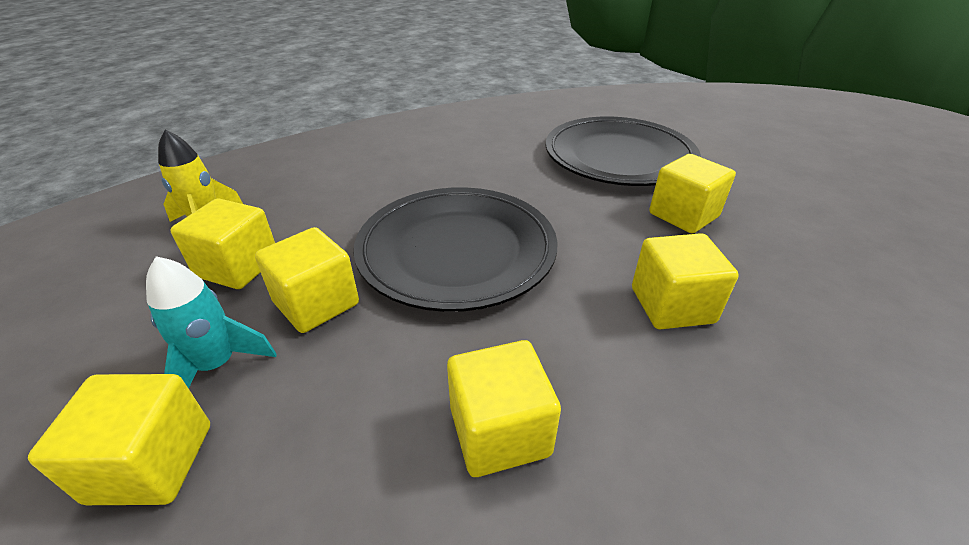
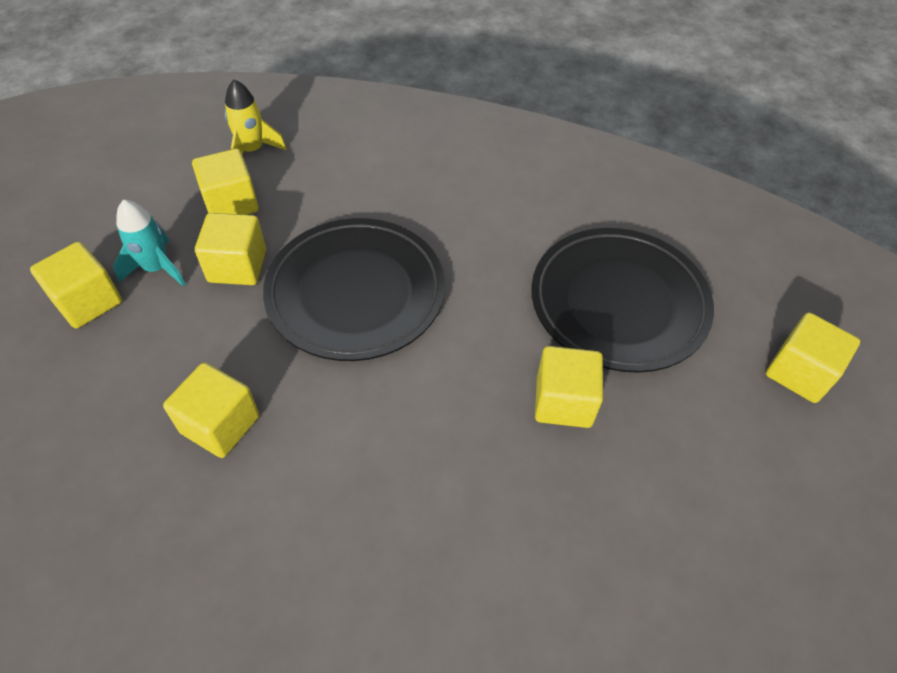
camera: 45 degrees right, 15 degrees up
(672, 305) = (420, 452): yellow cube -> yellow cube (799, 372)

